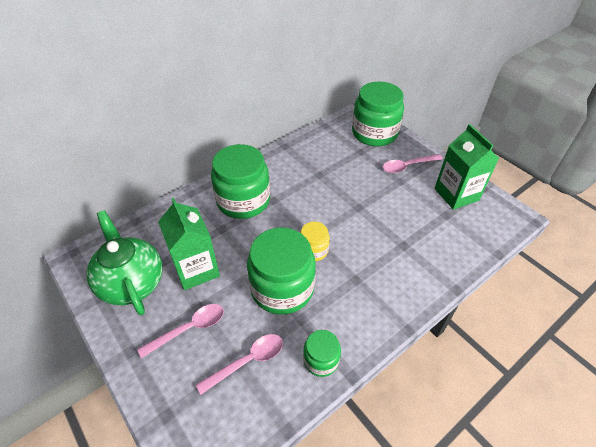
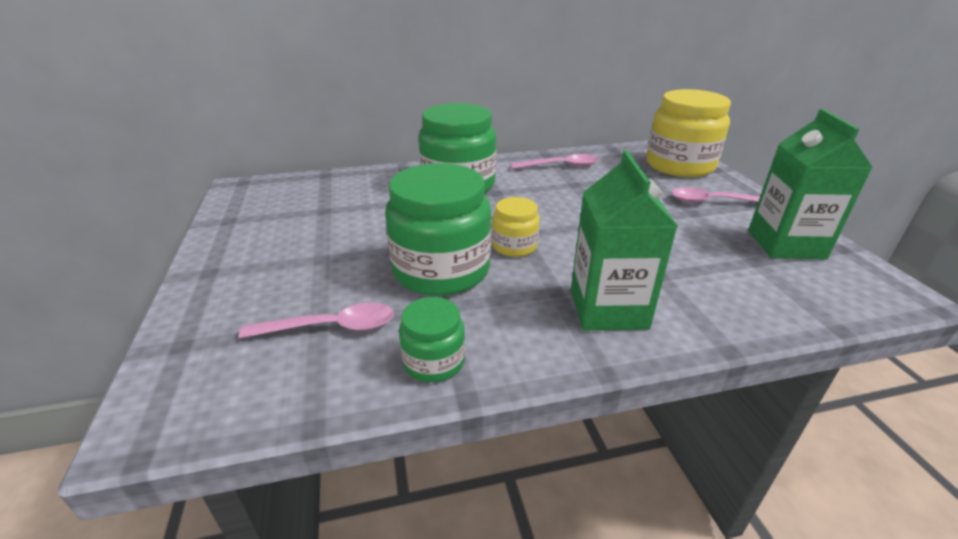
camera: 25 degrees right, 15 degrees down
(132, 283) = (272, 218): green teapot -> none
(189, 328) = (292, 273): pink spoon -> pink spoon (561, 166)
(196, 269) = (351, 226): green carton -> green carton (608, 309)
(374, 133) = (679, 165): green jar -> yellow jar

